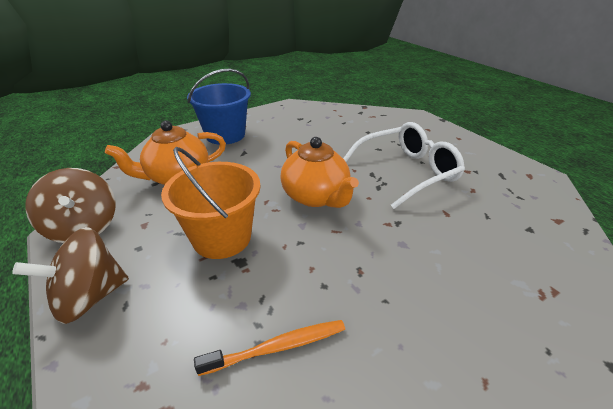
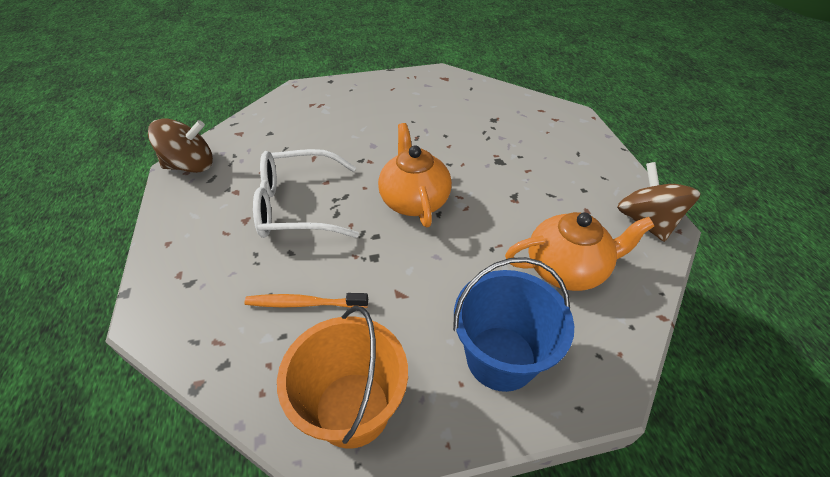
camera: 160 degrees left, 10 degrees up
(90, 297) = (605, 162): brown spinning top -> brown spinning top (191, 166)
(222, 238) = (512, 181): orange bucket -> orange bucket (352, 409)
(277, 347) = (484, 117): orange toothbrush -> orange toothbrush (304, 303)

